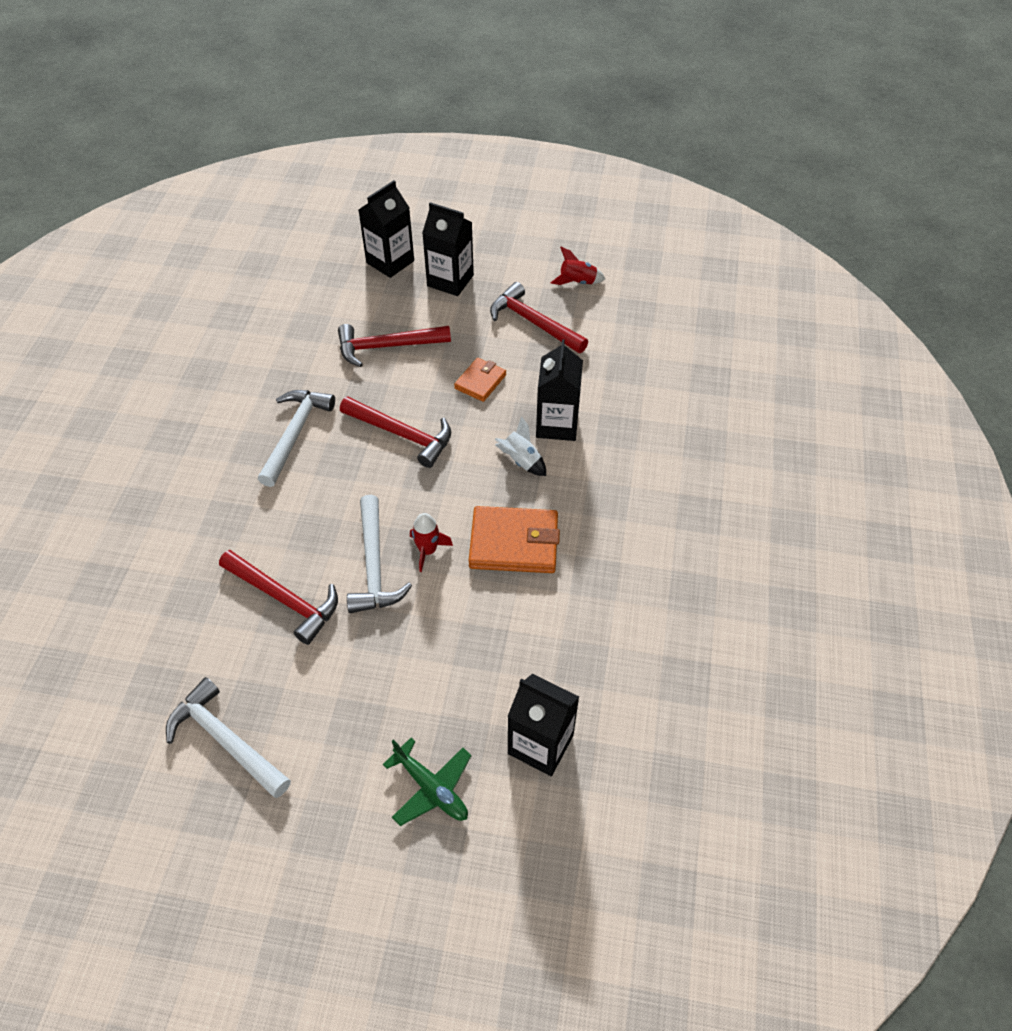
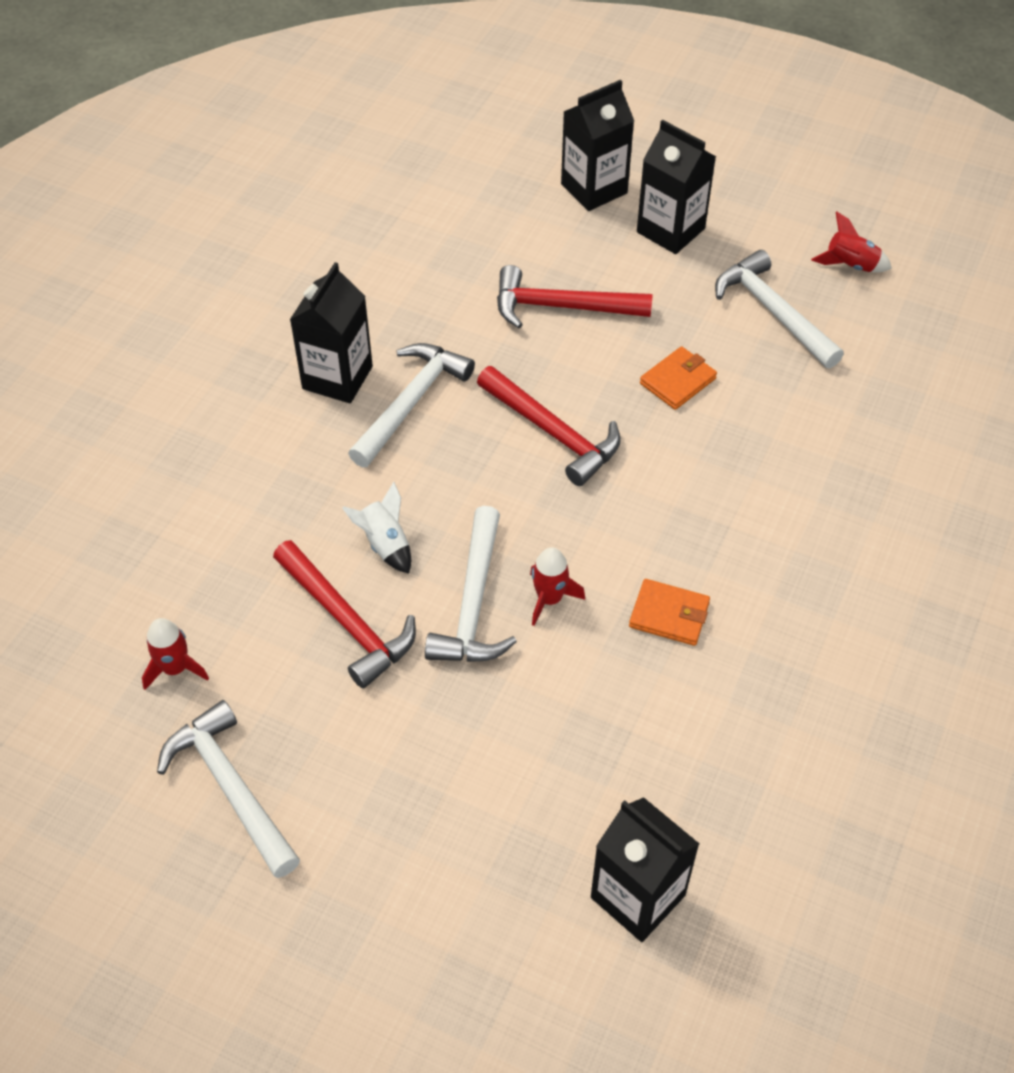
camera: 15 degrees right, 0 degrees up
(163, 662) = (175, 668): none -> red rocket
(431, 788) = (479, 917): green plane -> none
(514, 543) = (669, 615): orange wallet -> orange wallet, size x0.58
(521, 460) = (707, 503): white rocket -> white rocket (385, 544)
(533, 323) = (773, 312): red hammer -> white hammer
(557, 424) = (770, 463): black carton -> black carton (337, 377)

